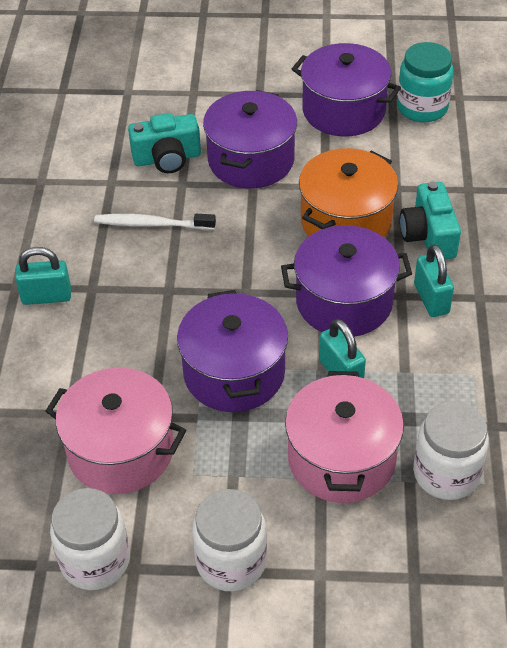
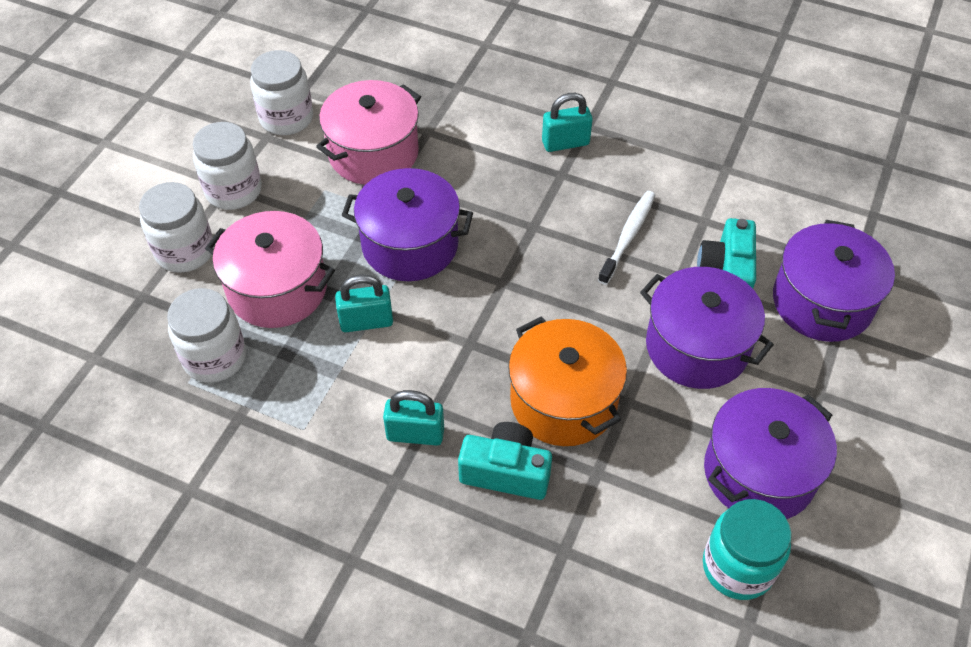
camera: 110 degrees right, 5 degrees up
(46, 296) = (565, 143): turquoise padlock -> turquoise padlock turned 60 degrees clockwise
(337, 566) = (185, 251): none -> white jar
(344, 301) = (450, 356): purple pot -> purple pot (822, 302)

